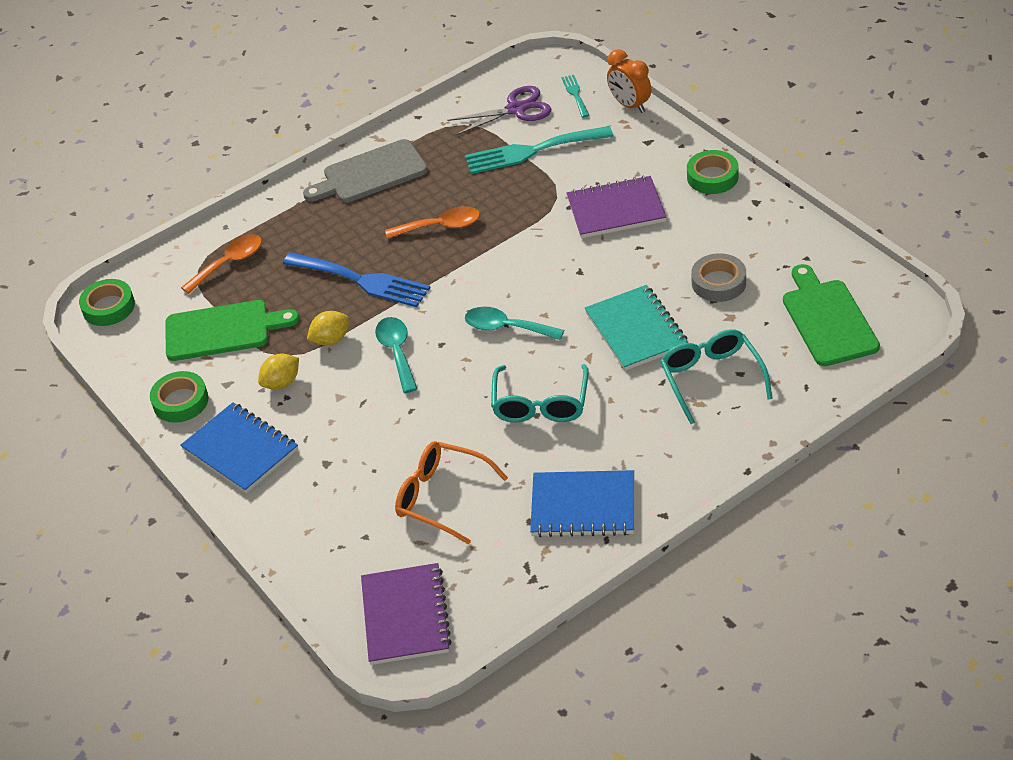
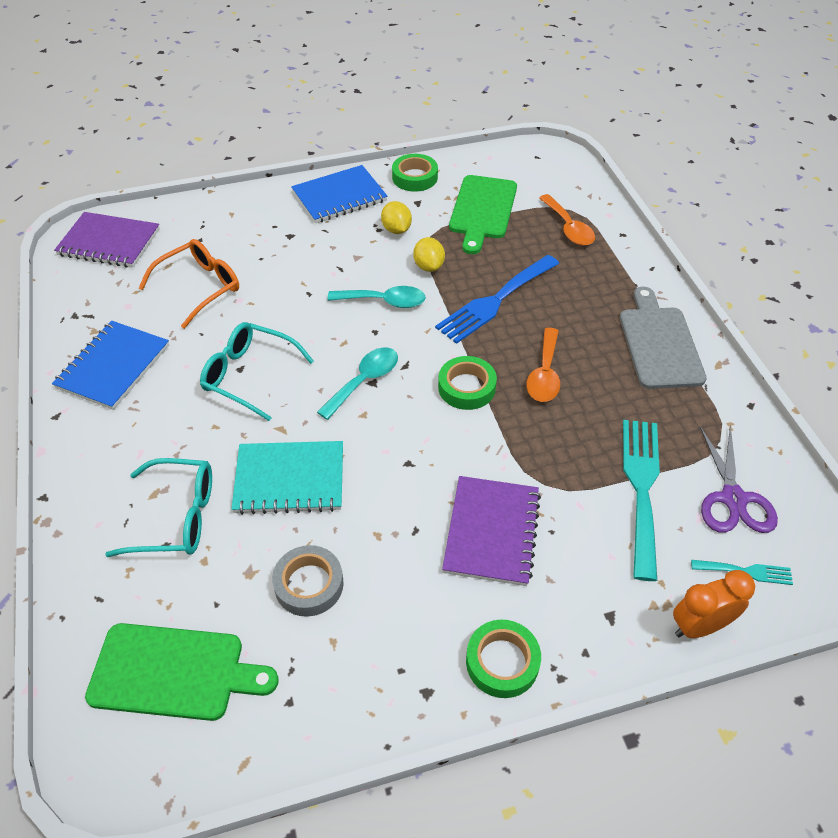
camera: 105 degrees right, 5 degrees up
(108, 307) = (550, 159): green tape -> green tape (466, 387)

